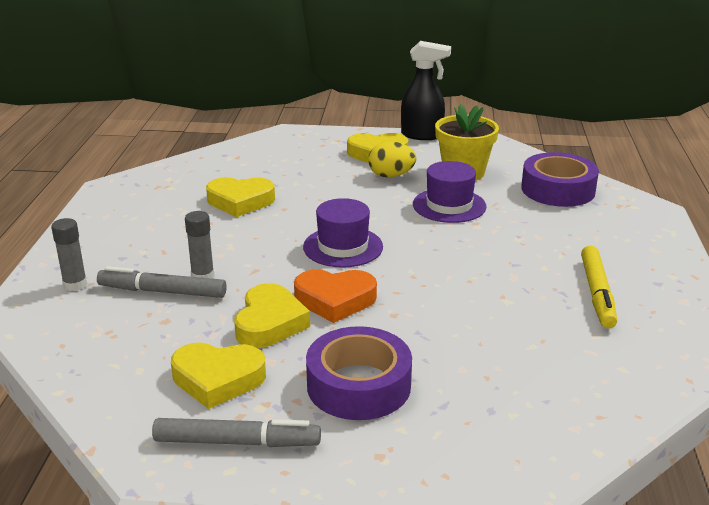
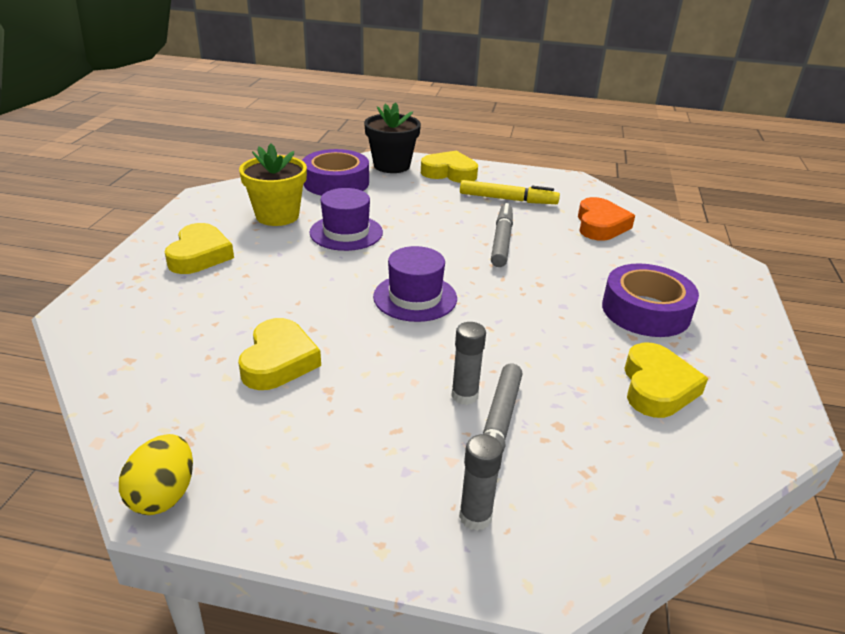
camera: 85 degrees left, 5 degrees up
(237, 442) = (740, 378): grey marker -> grey marker (501, 241)
(269, 323) = (558, 351): yellow heart -> yellow heart (449, 173)
(335, 300) = (517, 311): orange heart -> orange heart (600, 225)
(391, 176) = (262, 253): yellow egg -> yellow egg (163, 495)
(422, 135) = (167, 224): black spray bottle -> none
(631, 214) = (391, 165): none -> black flower pot

